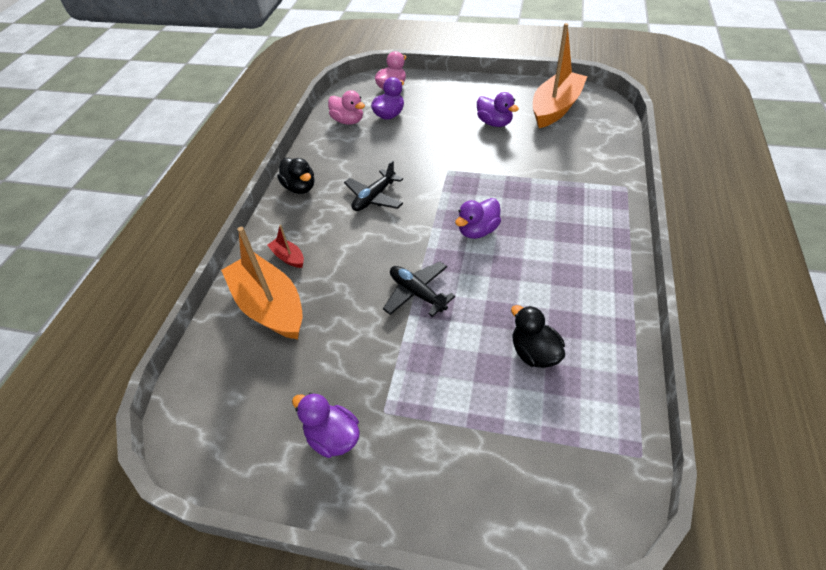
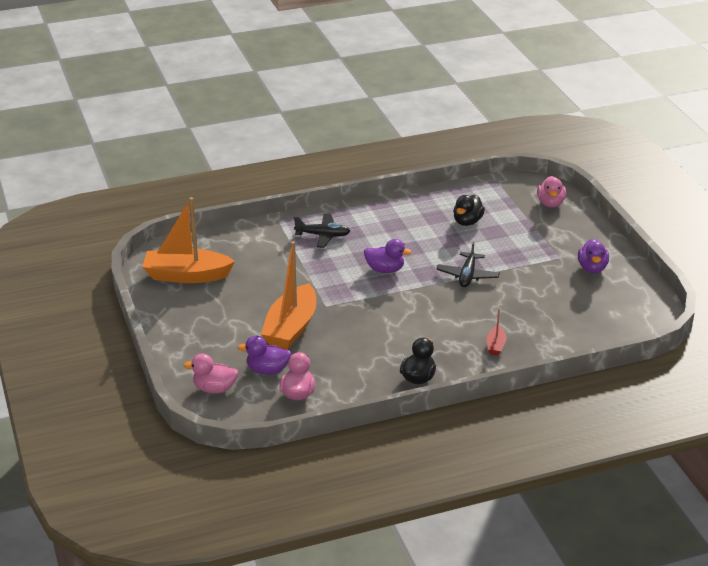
camera: 125 degrees left, 15 degrees down
(270, 306) = (543, 332): orange boat -> orange boat (291, 328)
(374, 197) = (393, 331): black plane -> black plane (323, 235)
(494, 123) = (235, 302): purple duck -> none
(529, 497) = (550, 203): none -> pink duck

